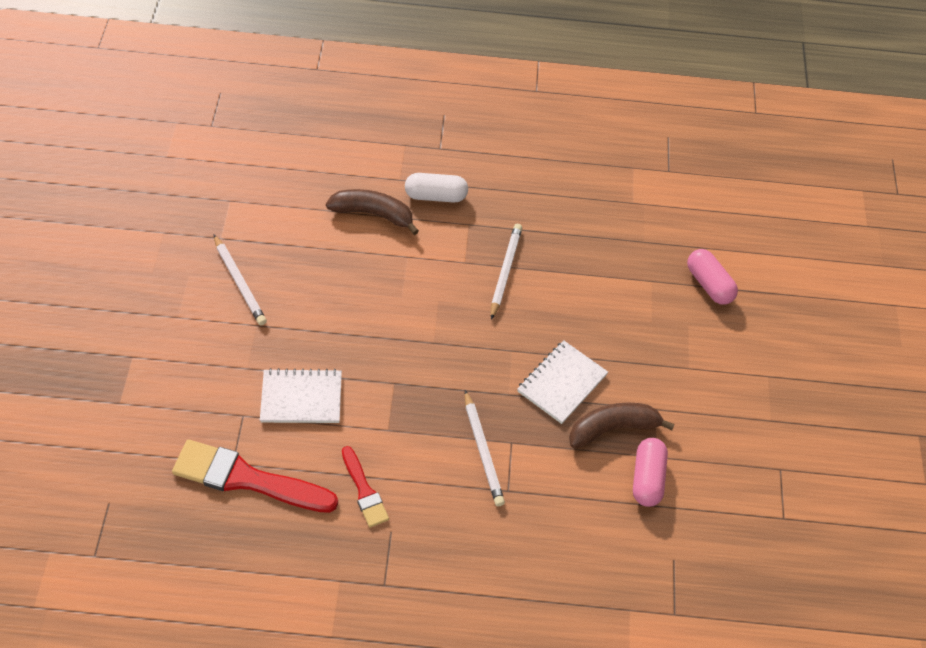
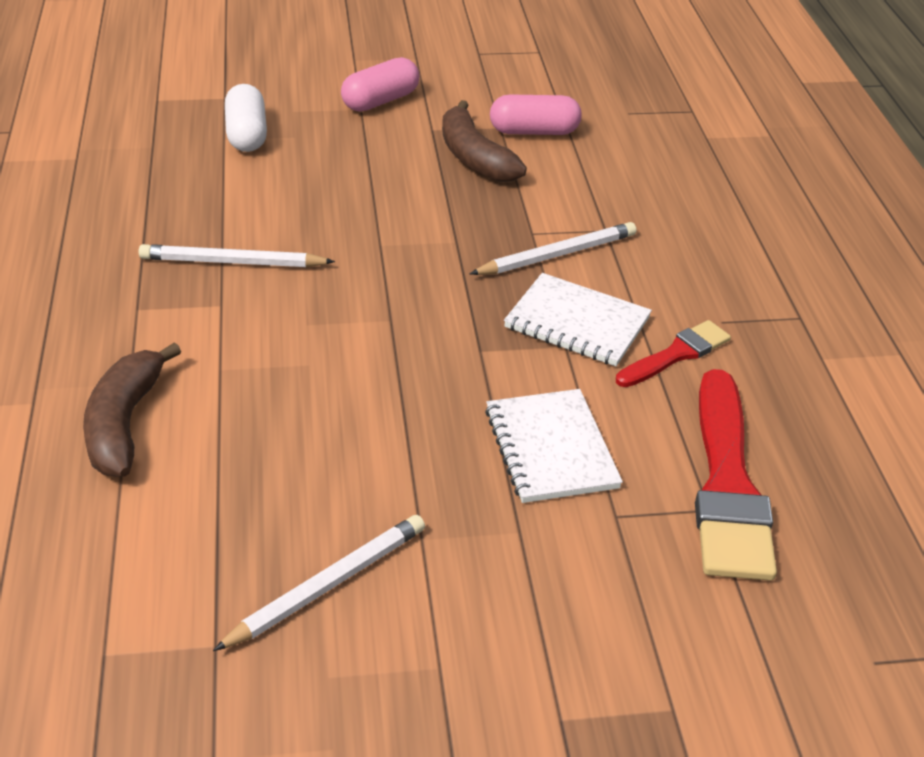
camera: 100 degrees left, 15 degrees down
(436, 196) = (73, 352): white capsule -> white capsule (246, 134)
(562, 383) = (420, 199): white notebook -> white notebook (577, 323)
(709, 284) = (221, 97): pink capsule -> pink capsule (380, 101)

